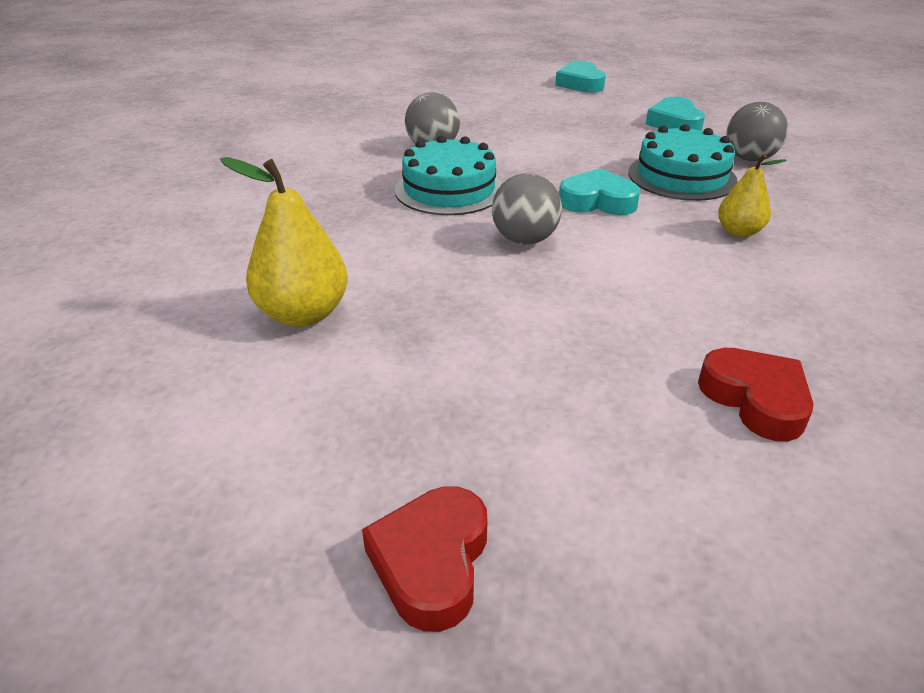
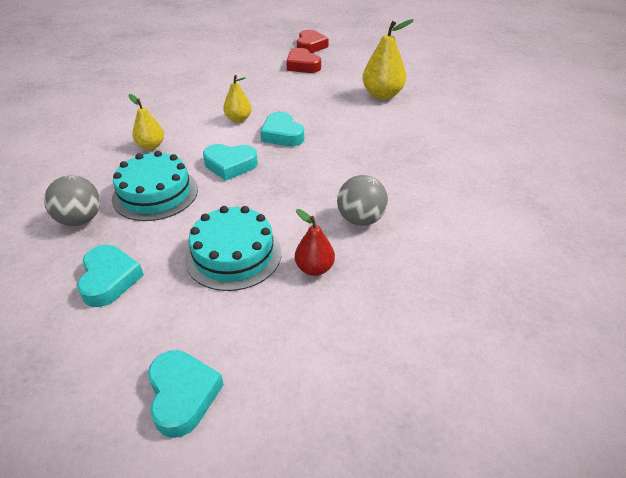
camera: 175 degrees right, 5 degrees up
(449, 189) = (334, 171): turquoise cake -> turquoise cake (233, 254)
(488, 122) = (314, 268): none -> red pear
(524, 240) = (282, 135): grey ball -> turquoise heart
(610, 271) = (238, 119): none -> yellow pear
(755, 399) = (202, 77): red heart -> red heart (302, 65)

